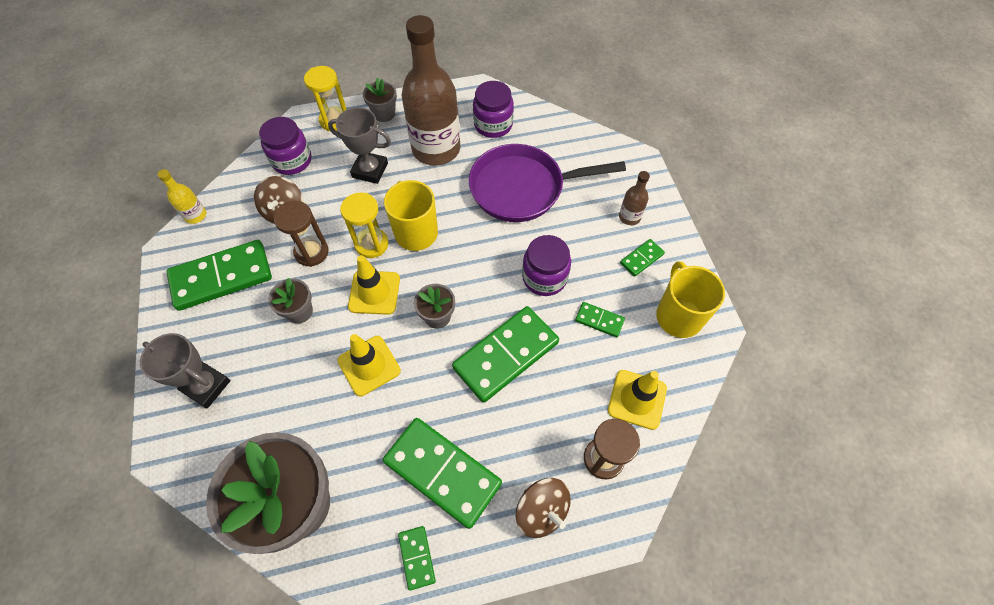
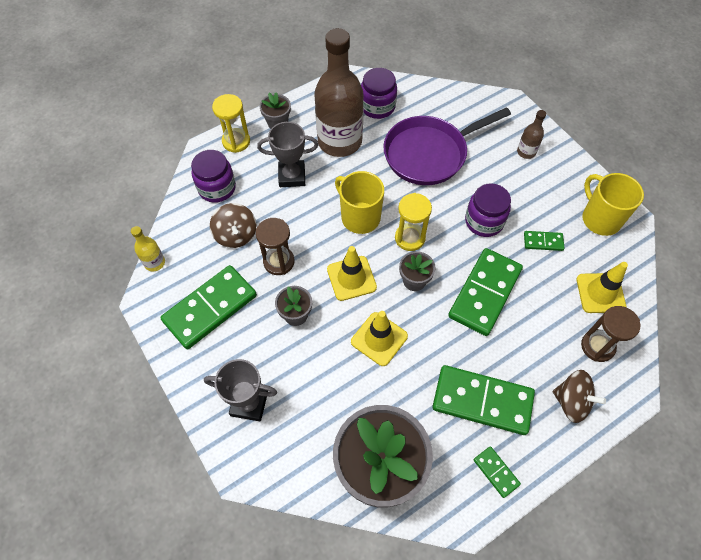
camera: 20 degrees left, 0 degrees up
(371, 244) = (327, 239): yellow hourglass -> yellow hourglass (410, 238)
(641, 259) = (551, 183): green domino -> none

